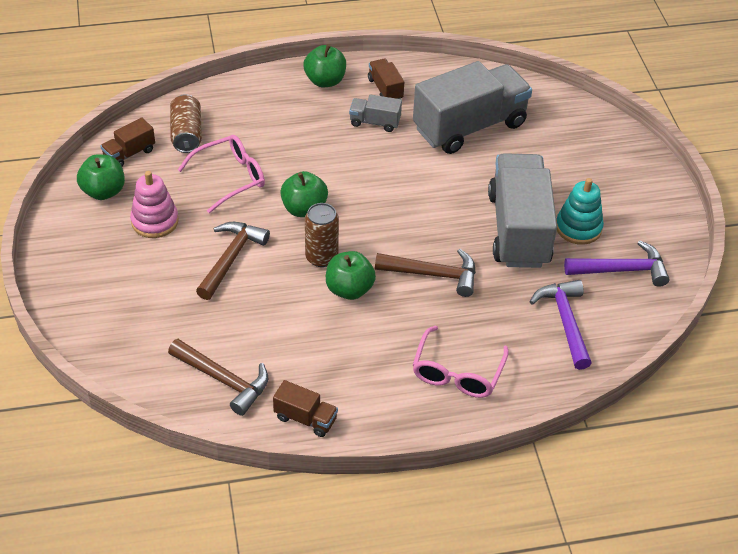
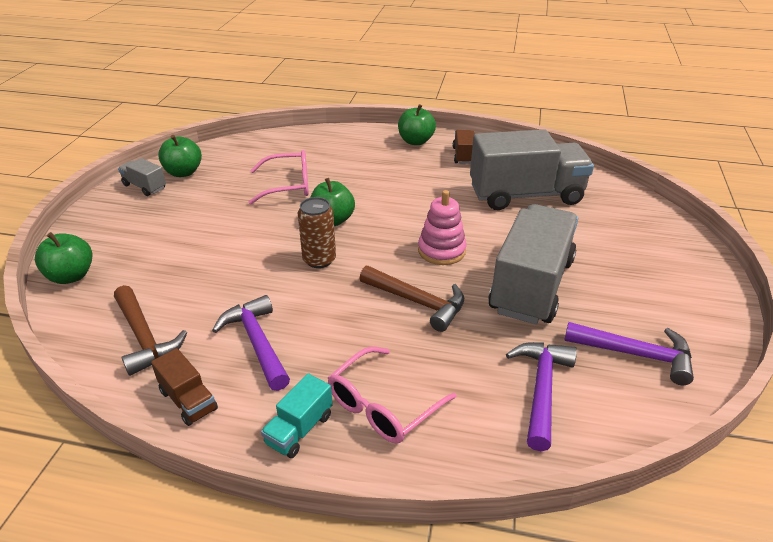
camera: 25 degrees right, 10 degrees down
(129, 153) = (225, 154): brown truck -> none
(155, 221) = (202, 200): pink stacking toy -> pink stacking toy (441, 250)
(187, 134) = (279, 151): brown can -> none
(231, 258) = (239, 241): brown hammer -> none
(324, 353) = (257, 342): none -> purple hammer
(349, 289) = (325, 292): green apple -> green apple (71, 276)
(375, 122) = (439, 175): grey truck -> grey truck (144, 187)
(407, 411) = (299, 429): none -> turquoise truck
(578, 228) = (600, 300): turquoise stacking toy -> none

